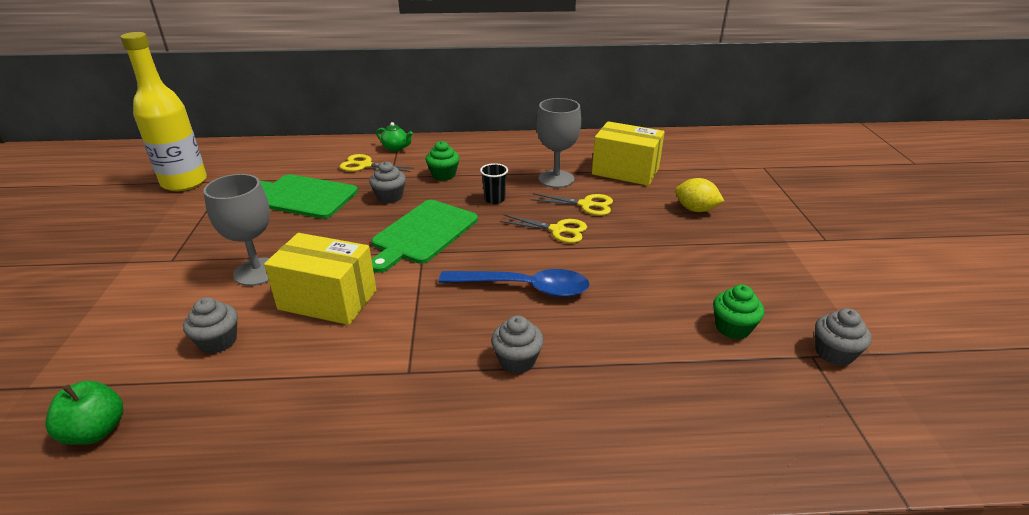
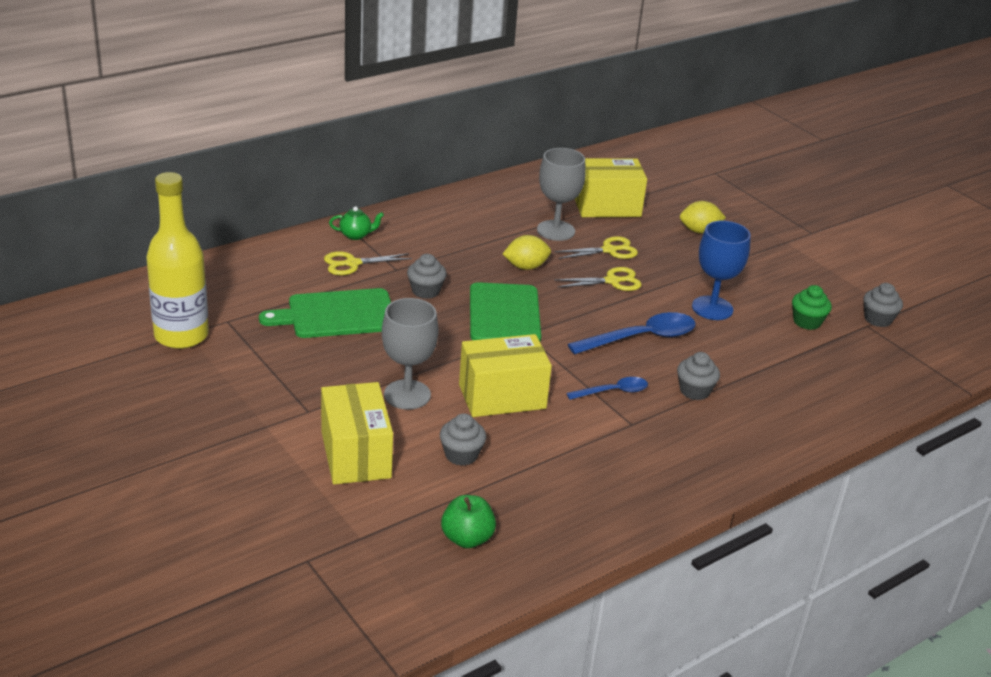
camera: 35 degrees left, 0 degrees up
(145, 308) = (356, 454): none -> yellow box
(432, 331) = (613, 392): none -> blue spoon
(443, 175) = (446, 253): green cupcake -> none
(494, 199) = (526, 267): black cup -> yellow lemon
(633, 281) = (712, 308): none -> blue goblet

